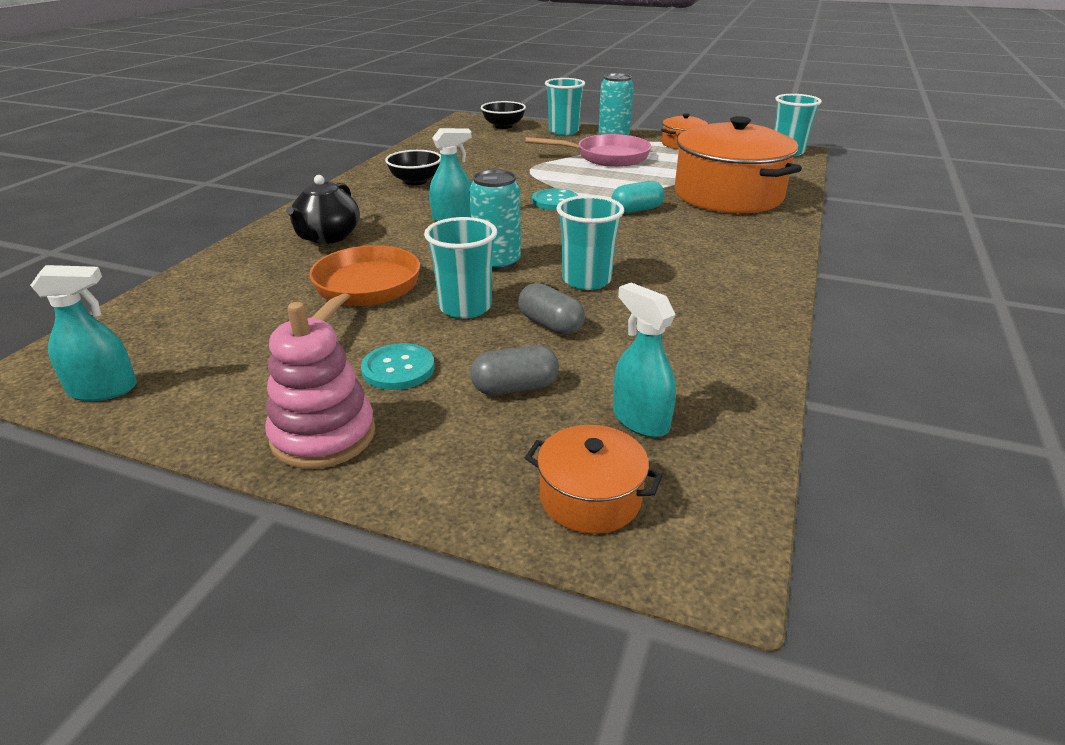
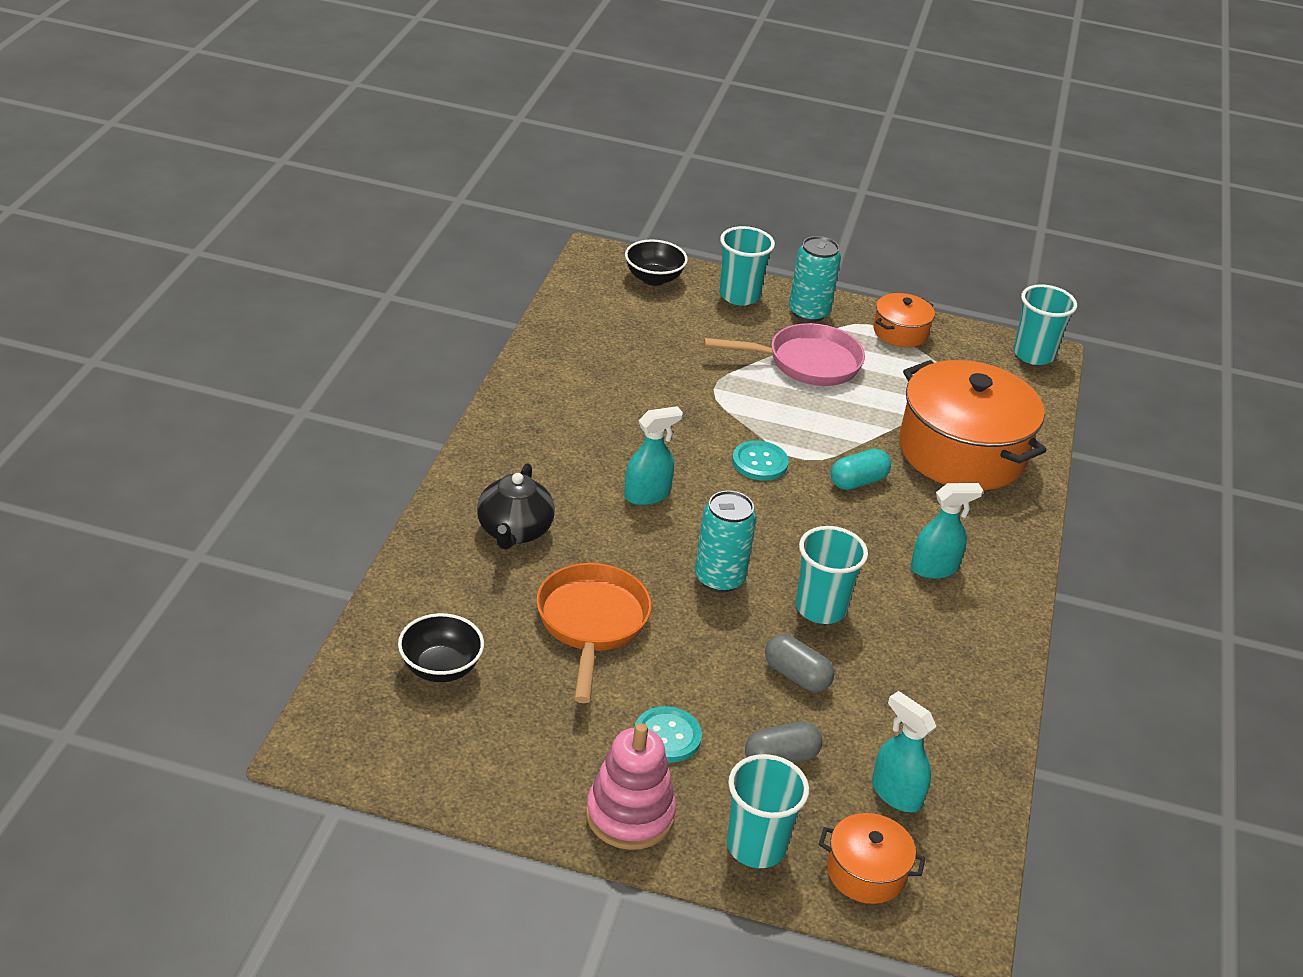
camera: 10 degrees left, 5 degrees up
(103, 390) = (402, 766): turquoise spray bottle -> turquoise spray bottle (934, 568)
(416, 181) = (577, 416): black bowl -> black bowl (440, 668)
(465, 307) = (705, 651): turquoise cup -> turquoise cup (756, 846)

